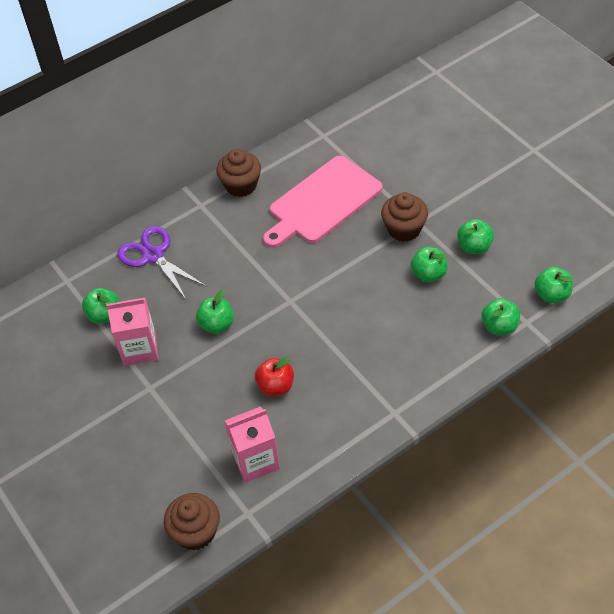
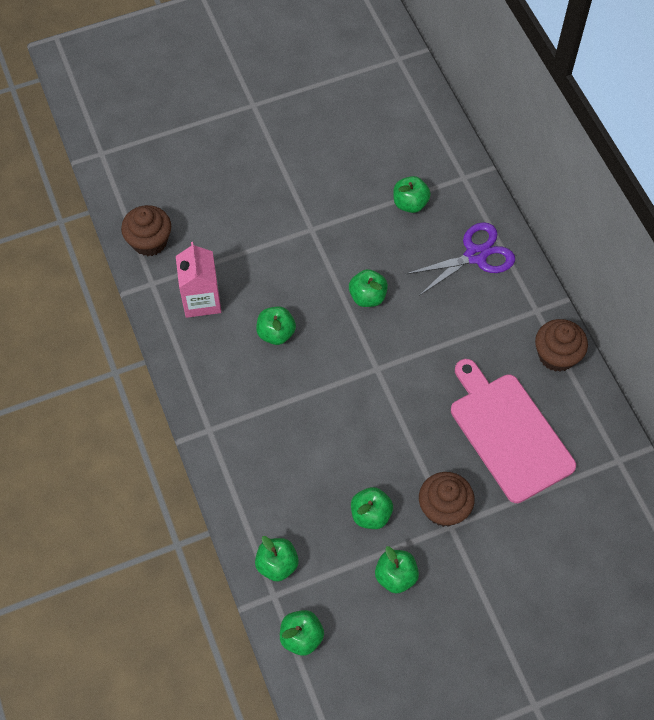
camera: 100 degrees right, 10 degrees up
(139, 349) = (359, 227): pink carton -> none
(275, 386) = (276, 333): red apple -> green apple

